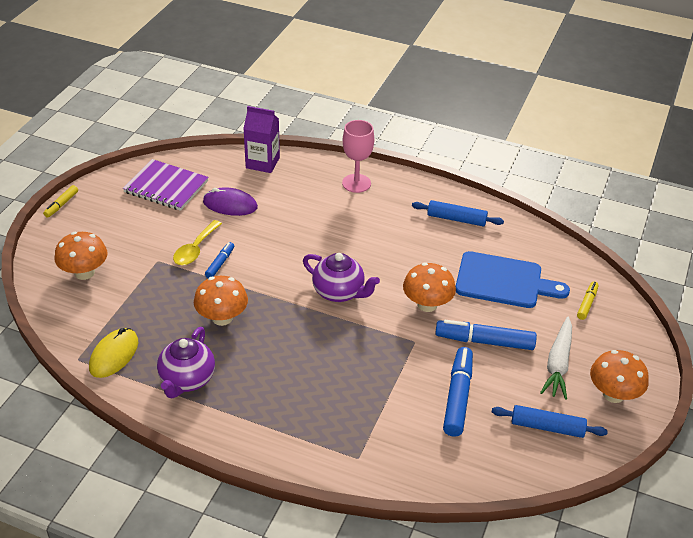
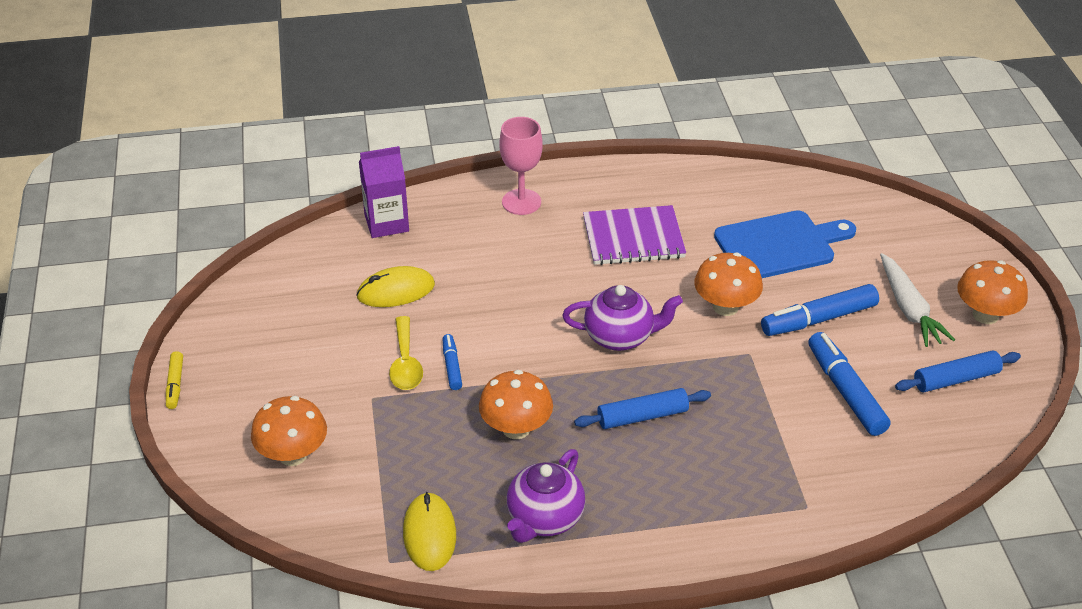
camera: 30 degrees left, 0 degrees up
(166, 187) = (293, 303): purple notebook -> purple notebook (633, 238)
(187, 380) = (544, 519): purple teapot -> purple teapot turned 45 degrees clockwise
(230, 205) = (396, 291): purple mouse -> yellow mouse
(456, 219) = (669, 197): blue rolling pin -> blue rolling pin (642, 416)
(587, 303) = (880, 232): yellow marker -> none

